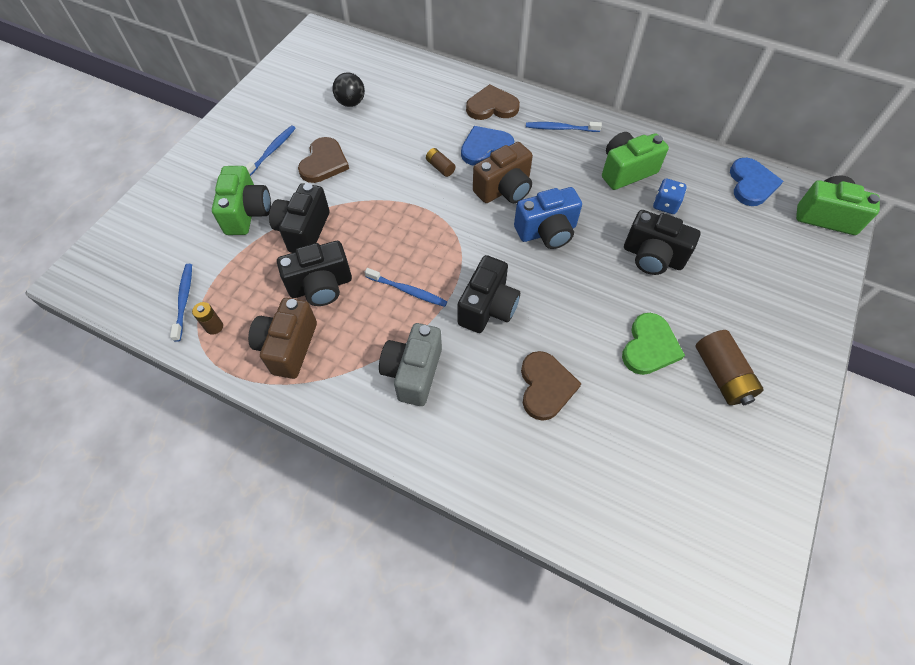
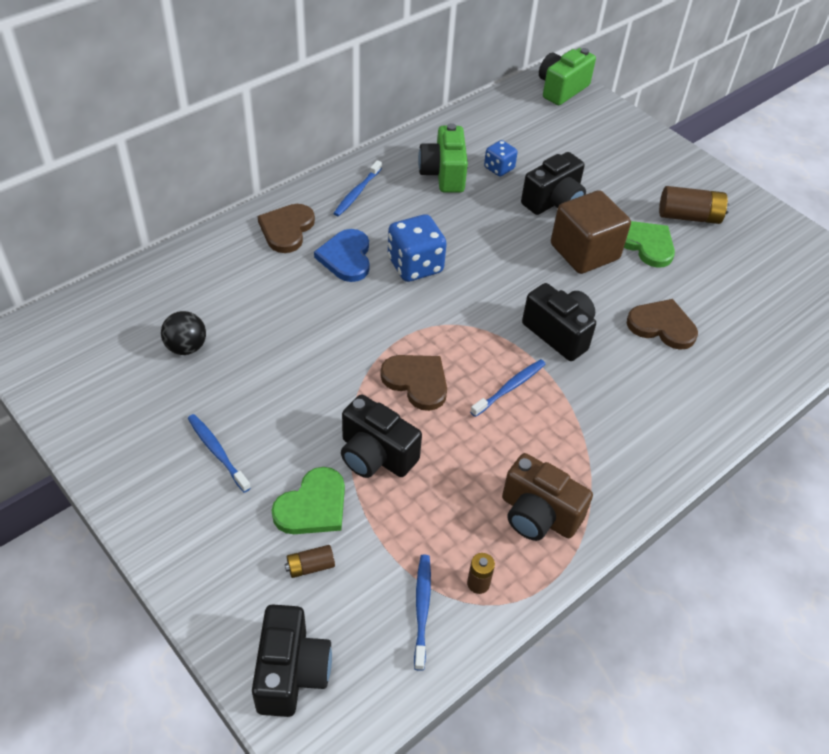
camera: 70 degrees left, 10 degrees down
(184, 300) = (422, 608): blue toothbrush -> blue toothbrush turned 75 degrees clockwise
(247, 213) = (313, 506): green camera -> green heart
(321, 286) = (467, 461): black camera -> black camera (291, 672)
(324, 163) = (275, 404): brown heart -> brown heart (417, 382)
(413, 372) = (611, 416): grey camera -> none
(440, 167) = (351, 303): brown battery -> brown battery (310, 566)
(504, 189) = (415, 265): brown camera -> blue dice
(547, 232) = (488, 257): blue camera -> none
(602, 298) = (584, 252): none -> brown cube
(751, 184) = (505, 110): blue heart -> none

